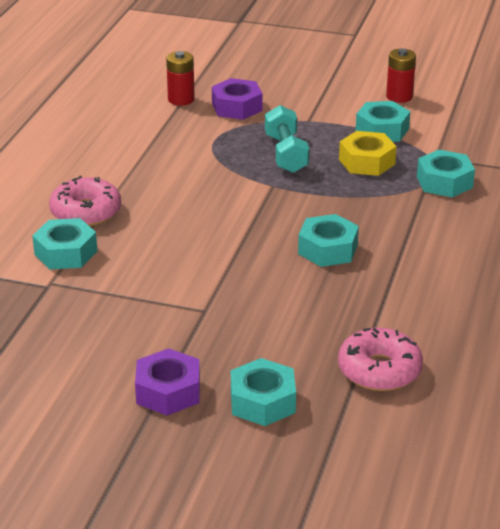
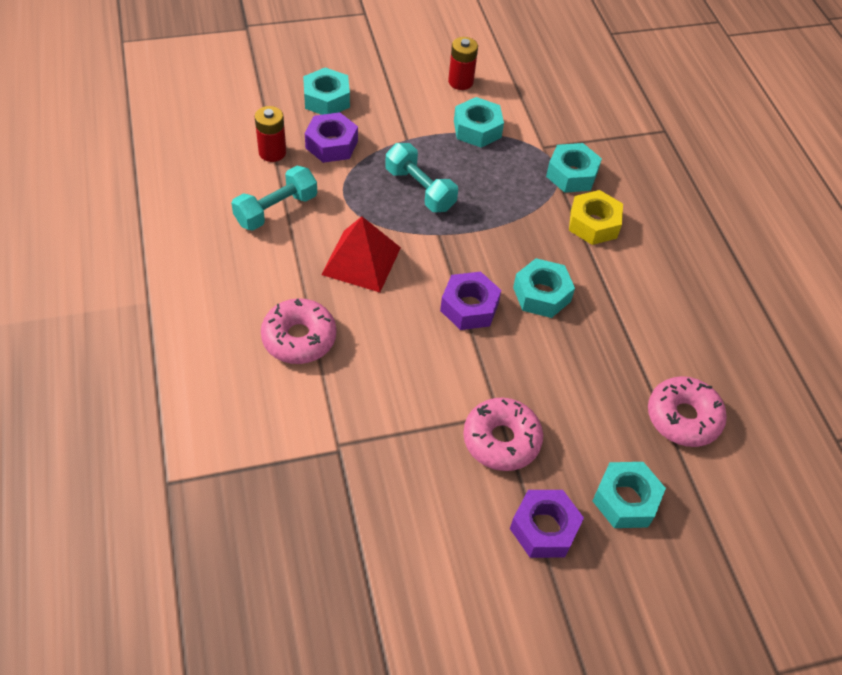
camera: 35 degrees left, 20 degrees up
(66, 253) = (322, 400): turquoise nut -> turquoise nut (326, 99)
(148, 133) = (276, 210): none -> turquoise dumbbell
(187, 182) = (361, 260): none -> red pyramid
(190, 326) = (501, 440): none -> pink donut
(251, 237) = (469, 307): none -> purple nut
(366, 162) = (493, 173): yellow nut -> yellow nut (593, 224)

